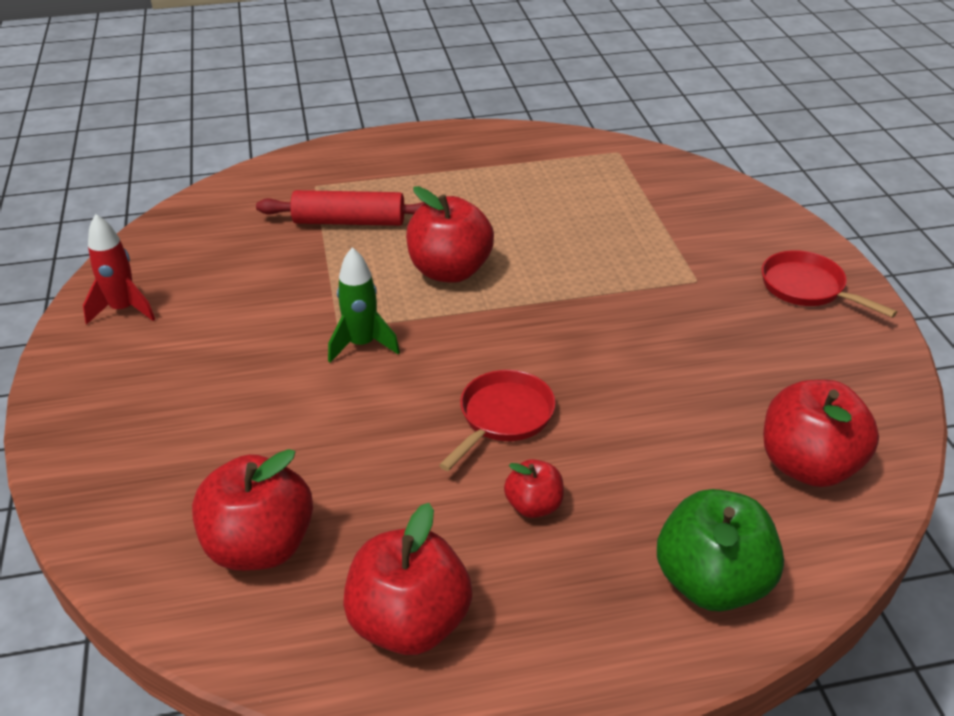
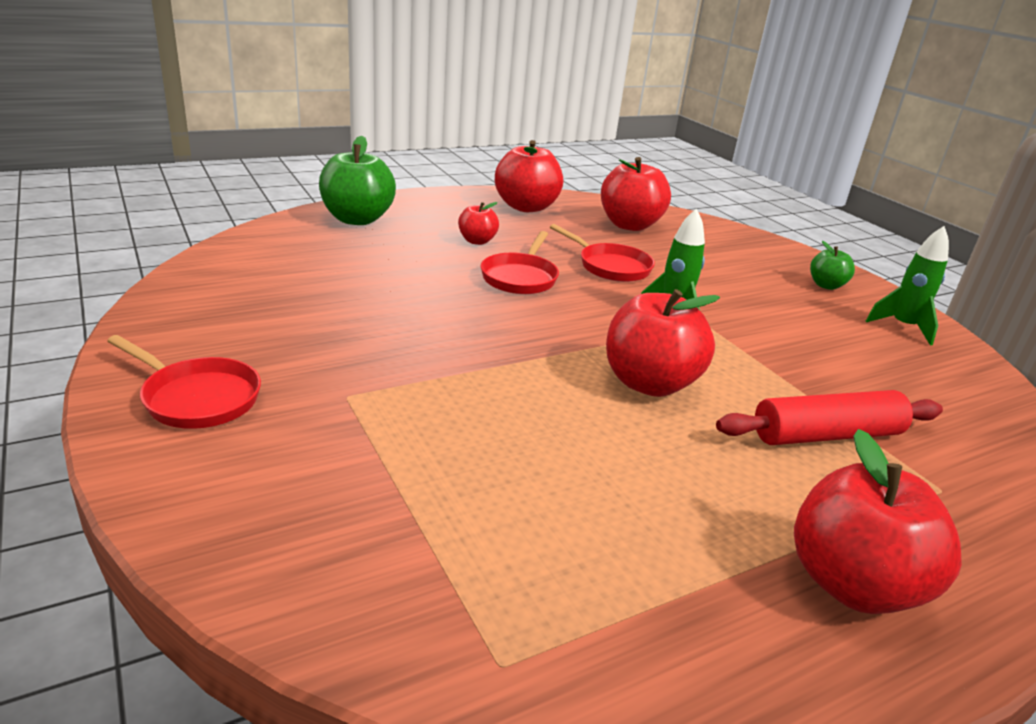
camera: 160 degrees right, 10 degrees down
(117, 378) = (826, 285): none -> green apple
(123, 310) = (903, 327): red rocket -> green rocket
(373, 433) = (610, 266): none -> red pan
(808, 466) = (271, 262): red apple -> red apple (852, 584)

